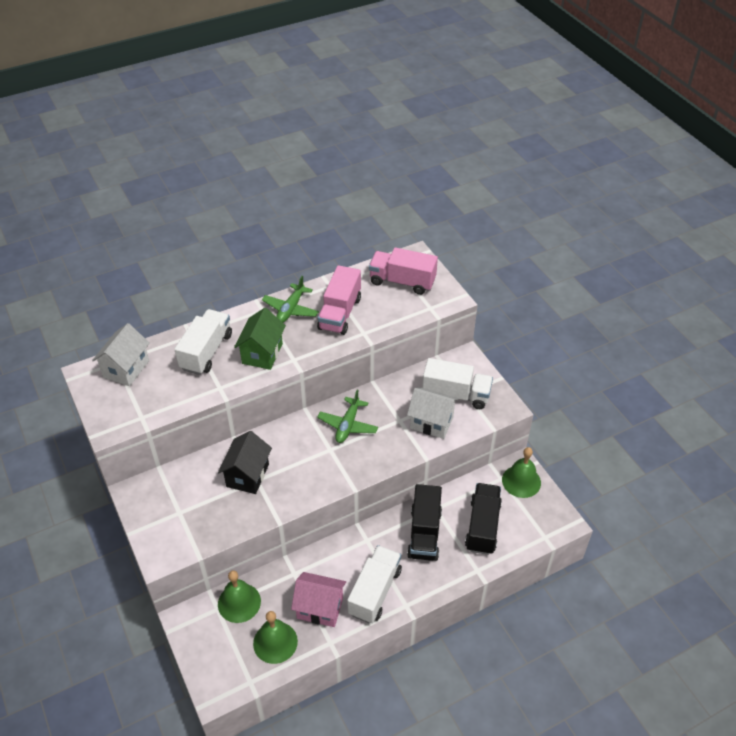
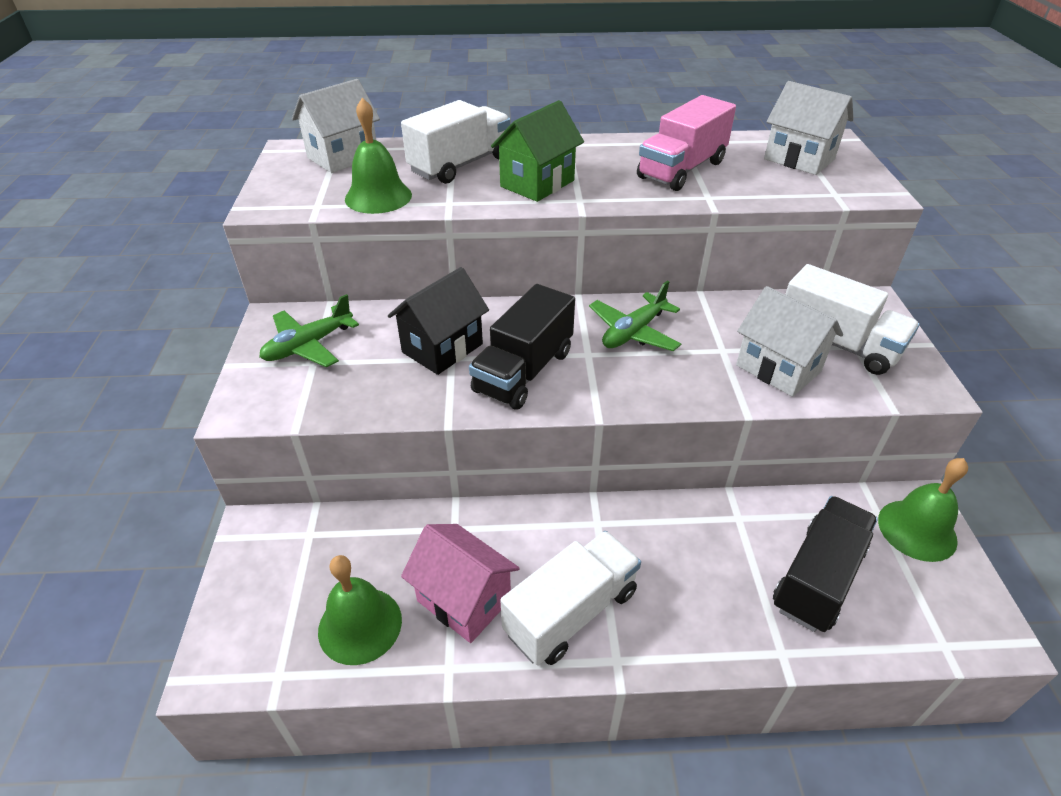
camera: 25 degrees right, 5 degrees down
(239, 602) = (346, 538): green bell -> green bell (378, 197)
(291, 309) = (610, 151): green plane -> green plane (308, 345)
(402, 281) = (799, 159): pink truck -> white house
(424, 533) = (702, 549): black truck -> black truck (523, 371)

